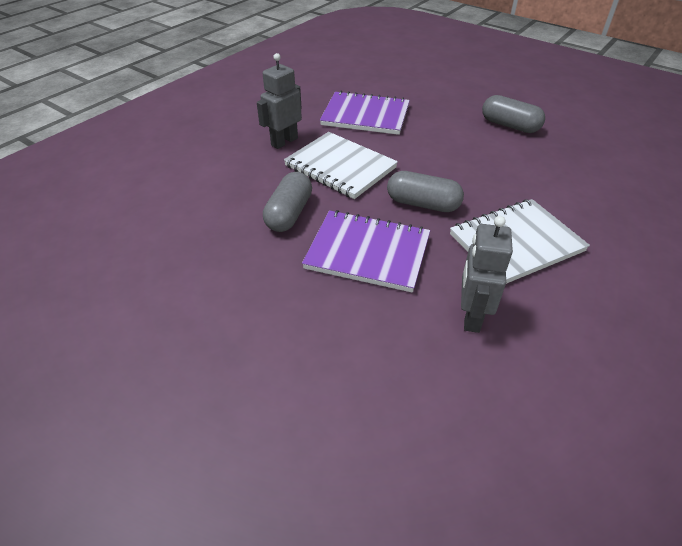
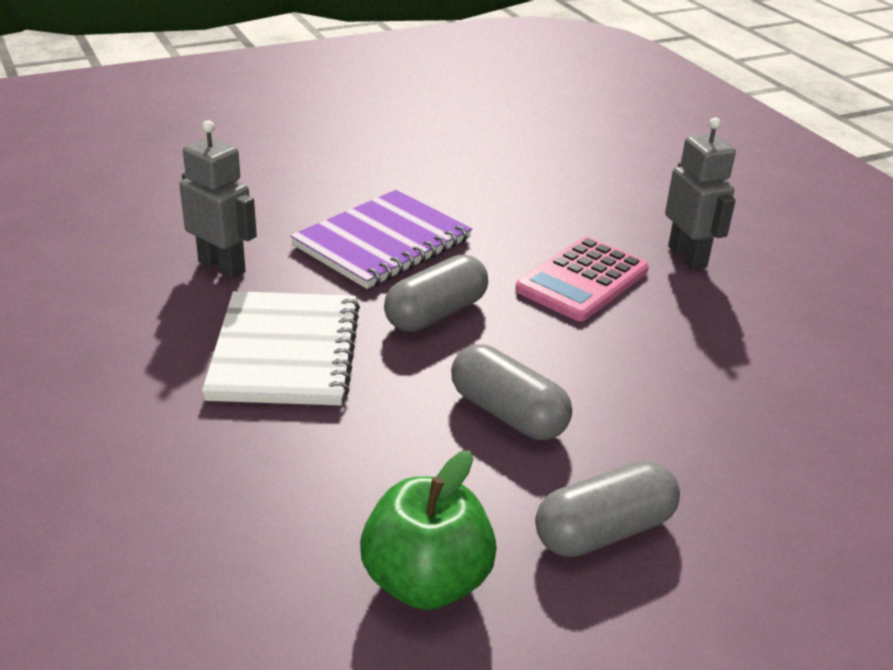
camera: 115 degrees right, 10 degrees down
(289, 214) = (501, 217): grey capsule -> grey capsule (507, 413)
(340, 167) = (582, 280): white notebook -> pink calculator
(365, 115) = (742, 357): purple notebook -> none
(583, 153) = (426, 581): none -> green apple

